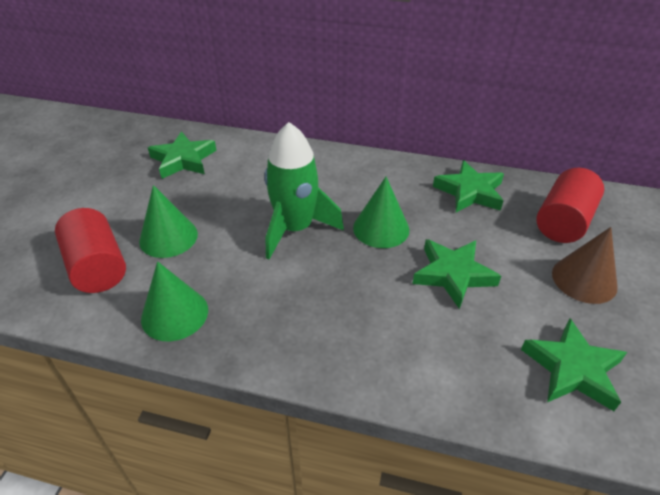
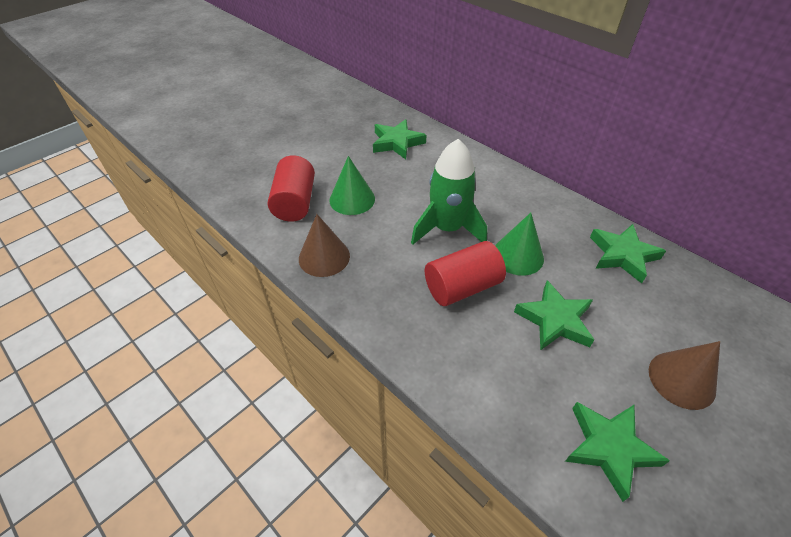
camera: 30 degrees right, 5 degrees up
(174, 314) = (324, 257): green cone -> brown cone
(563, 222) = (700, 319): red cylinder -> red cylinder (462, 287)

